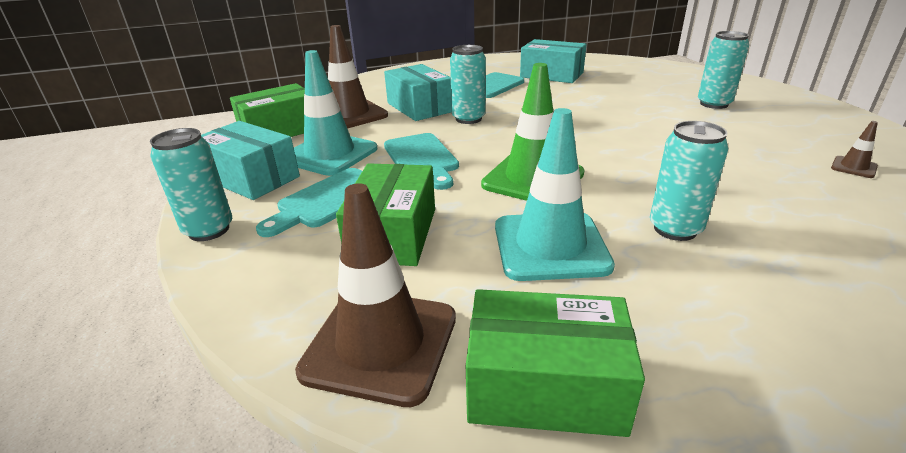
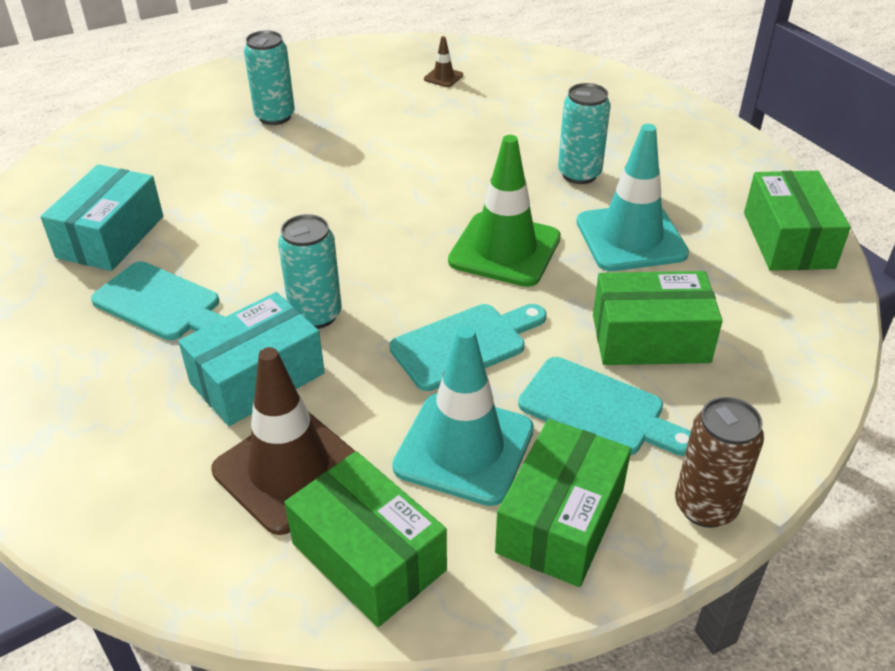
camera: 100 degrees left, 10 degrees up
(209, 230) = (705, 506): turquoise can -> brown can
(251, 178) = (560, 521): turquoise box -> green box
(380, 344) = (797, 318): brown traffic cone -> none

